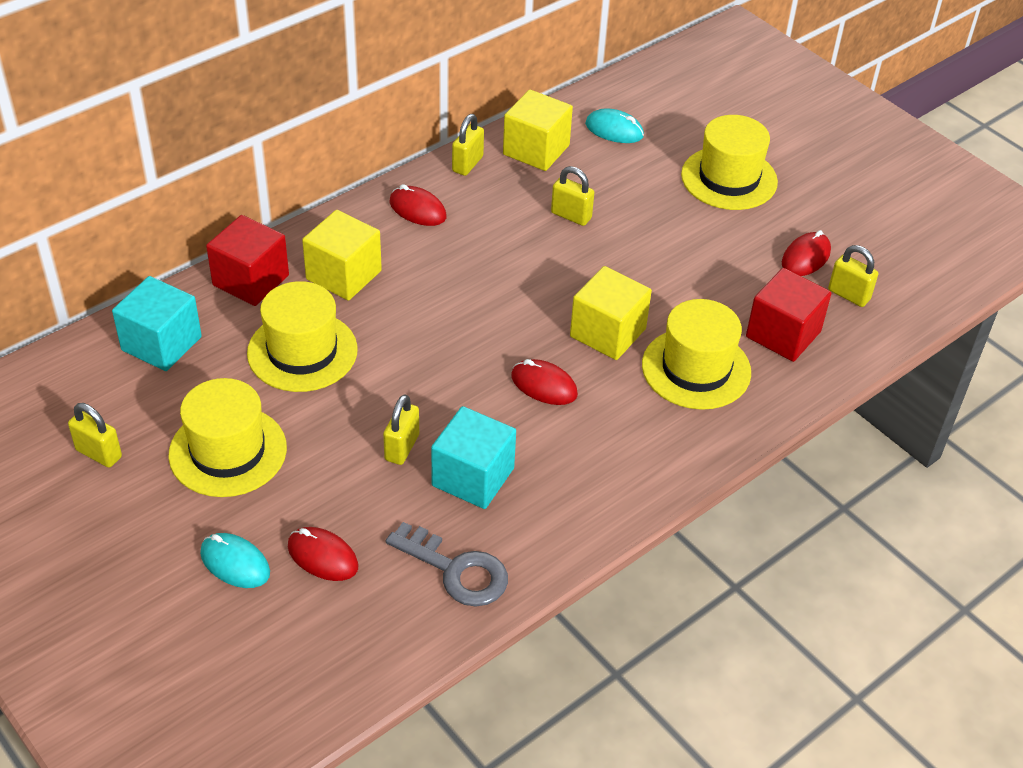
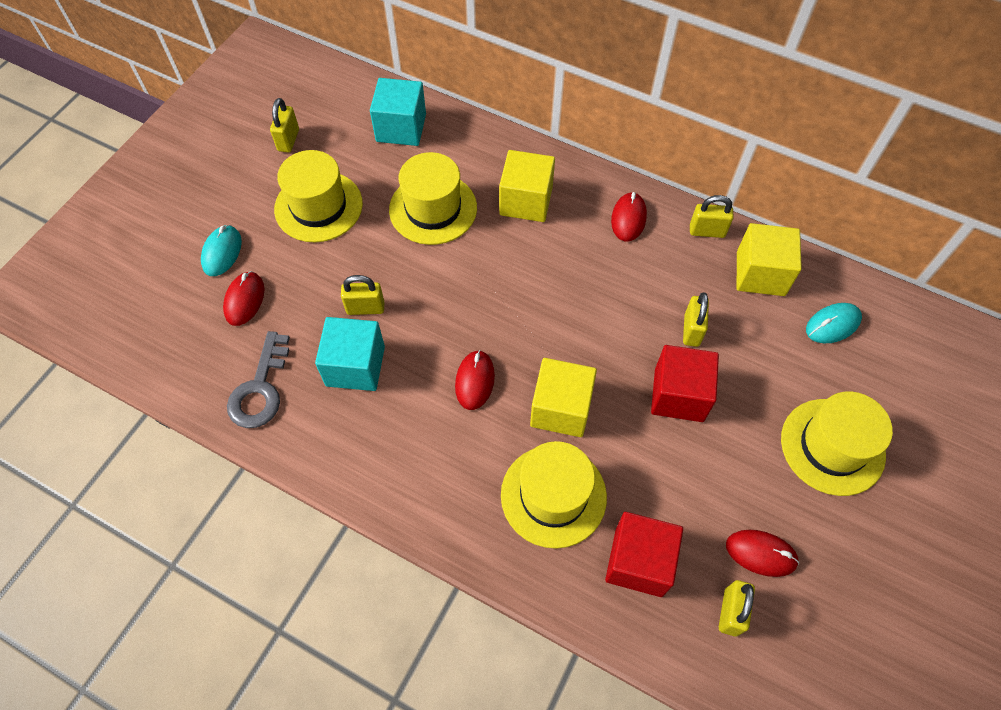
camera: 70 degrees right, 15 degrees up
(251, 280) = (489, 149): red cube -> red cube (679, 395)
(614, 130) = (832, 325): turquoise mouse -> turquoise mouse turned 60 degrees clockwise

